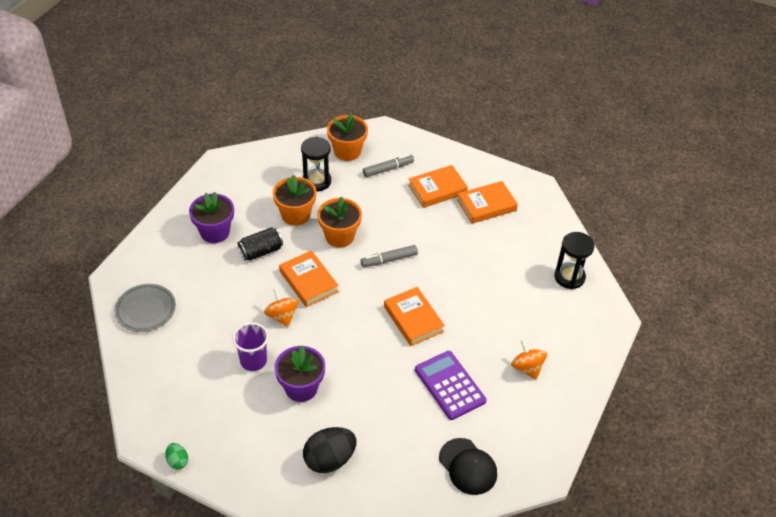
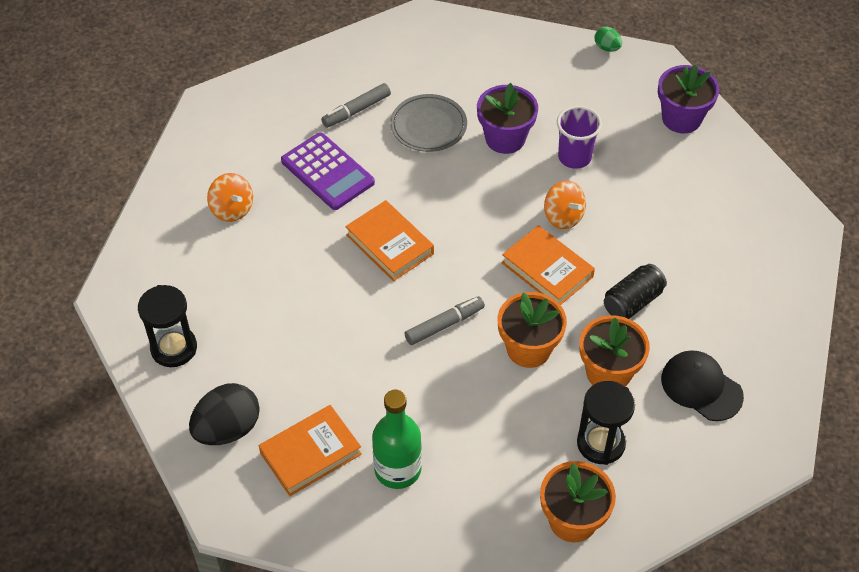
camera: 170 degrees right, 5 degrees up
(145, 310) = (740, 192): grey plate -> grey plate (428, 126)
(215, 232) = (713, 319): purple flower pot -> purple flower pot (681, 118)
(329, 459) = (447, 75): black egg -> black egg (227, 429)
(388, 169) = (491, 495): grey marker -> grey marker (356, 110)
(437, 189) = (397, 469): orange book -> green bottle
(468, 466) = (294, 94): black cap -> black cap (701, 387)

